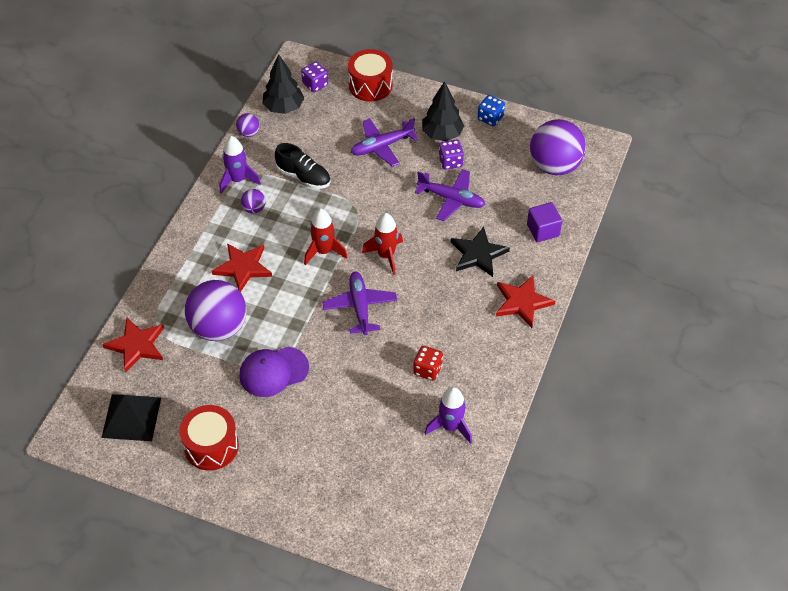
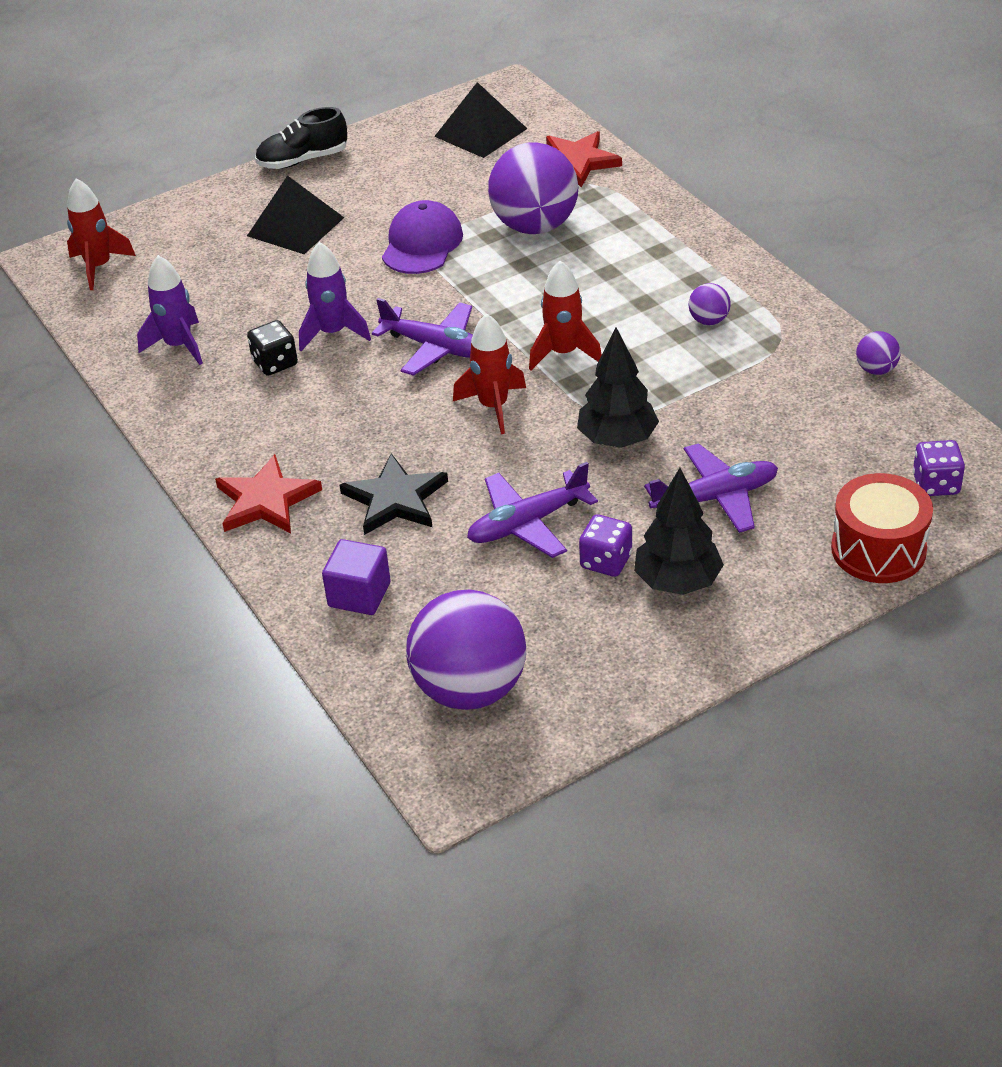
camera: 130 degrees right, 10 degrees down
(211, 446) = (379, 170): red drum -> none
(237, 180) = (781, 325): purple rocket -> purple rocket (333, 333)
(243, 267) = (611, 275): red star -> none
(283, 107) = (905, 427): black tree -> black tree (617, 439)
(301, 450) = (295, 226): none -> black pyramid
(303, 177) = (727, 389): black shoe -> black shoe (303, 160)
(381, 146) = (715, 497): purple plane -> purple plane turned 60 degrees clockwise
(417, 530) = (99, 267): none -> red rocket
(427, 370) = (275, 363): red dice -> black dice
(490, 118) = (660, 665): blue dice -> none

